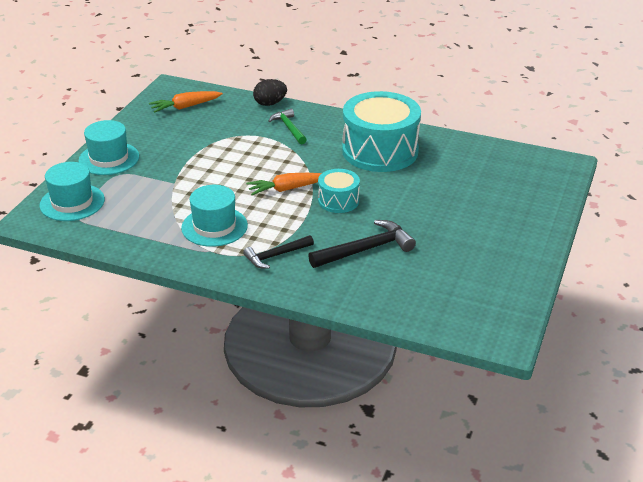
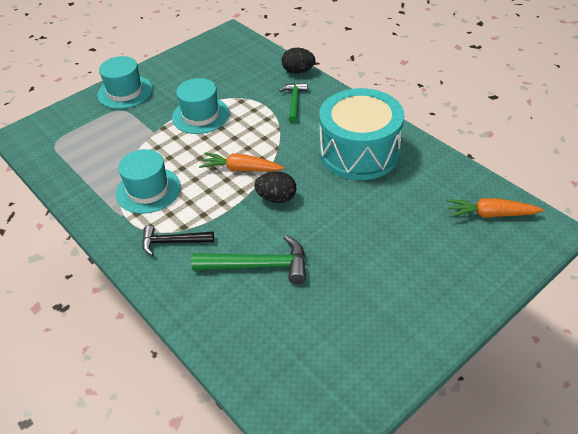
camera: 30 degrees right, 10 degrees up
(72, 202) = (63, 127): turquoise hat -> turquoise hat (200, 115)
(185, 107) = (225, 56): orange carrot -> orange carrot (490, 214)
(338, 201) = (276, 198): turquoise drum -> black egg
(366, 249) = (258, 266): black hammer -> green hammer

